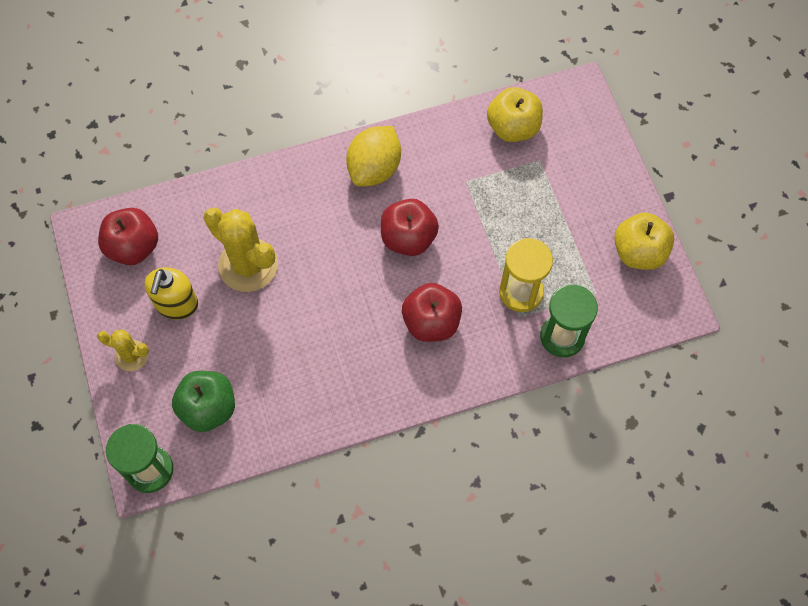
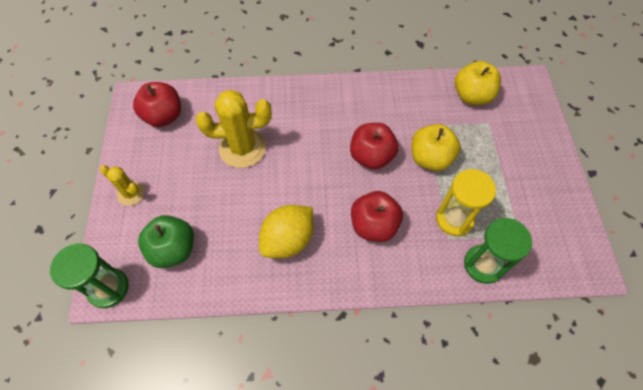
camera: 15 degrees right, 5 degrees down
(176, 304) = (179, 164): yellow soap dispenser -> none
(248, 265) = (242, 148): yellow cactus -> yellow cactus turned 60 degrees counterclockwise
(374, 168) = (358, 102): yellow lemon -> yellow lemon (288, 240)
(638, 252) = (561, 211): yellow apple -> yellow apple (430, 158)

